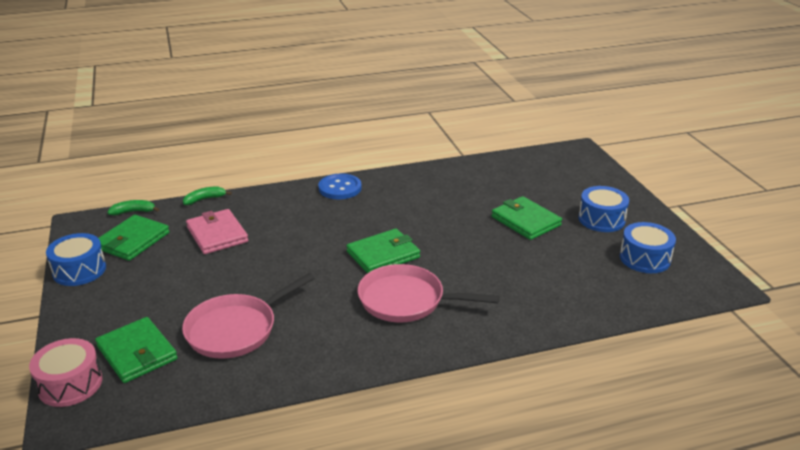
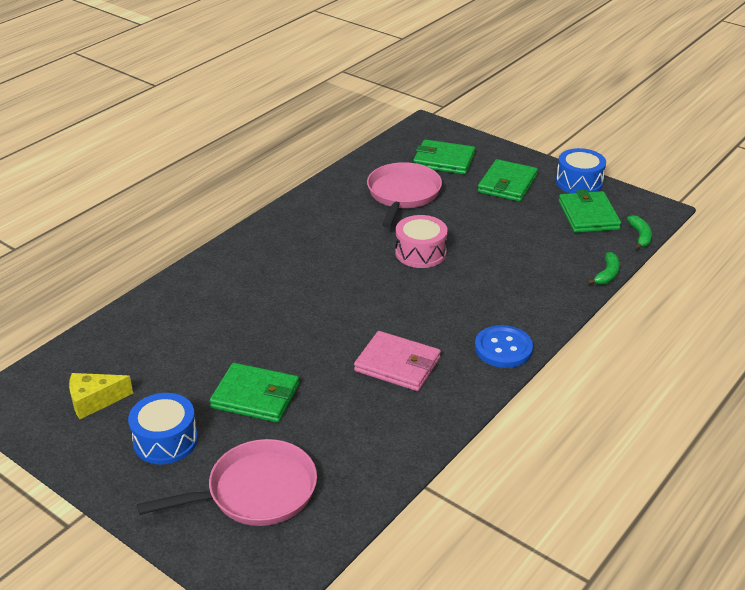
camera: 145 degrees right, 5 degrees up
(70, 384) = (453, 136): pink drum -> pink drum (420, 253)
(133, 212) = (640, 236): green banana -> green banana turned 45 degrees counterclockwise
(217, 234) = (533, 248): pink wallet -> pink wallet (397, 364)
(383, 255) = (365, 292): green wallet -> green wallet (507, 184)
(406, 300) = (301, 262): pink pan -> pink pan (256, 492)
(644, 258) = (94, 401): blue drum -> yellow cheese

